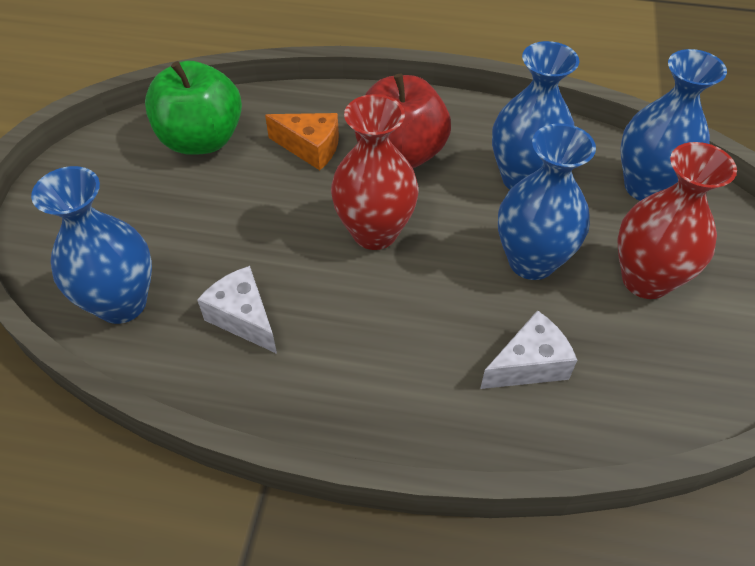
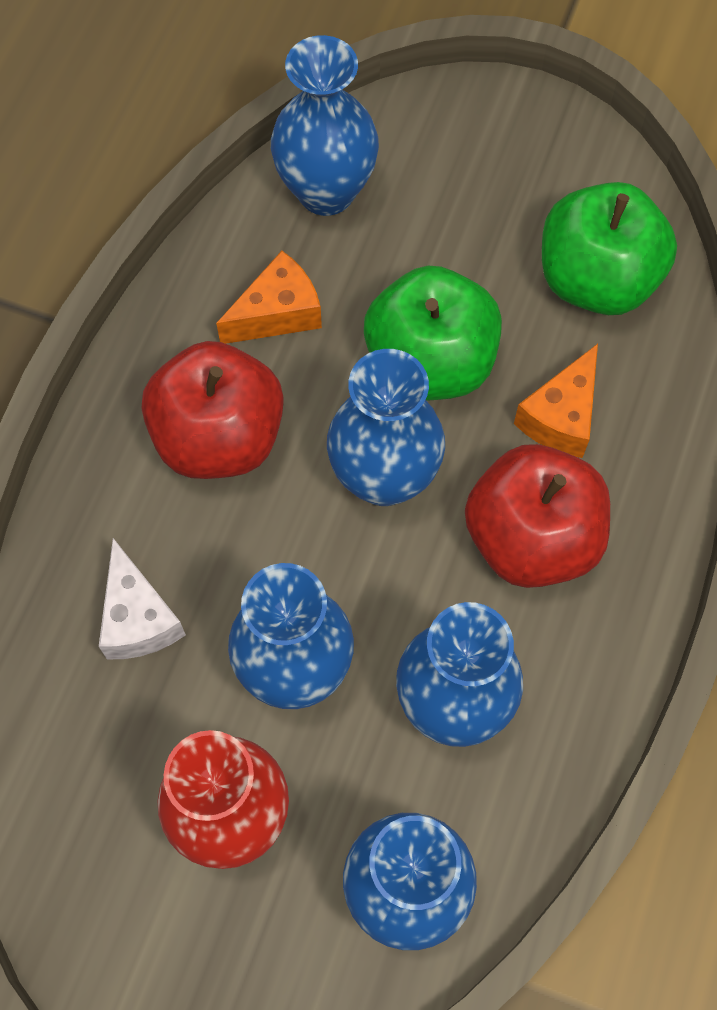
camera: 100 degrees right, 15 degrees up
(243, 318) = (277, 313): white cheese -> orange cheese
(277, 218) = (430, 362): none -> green apple
(362, 339) = (219, 437): none -> red apple
(374, 232) = (384, 477): red vase -> blue vase

